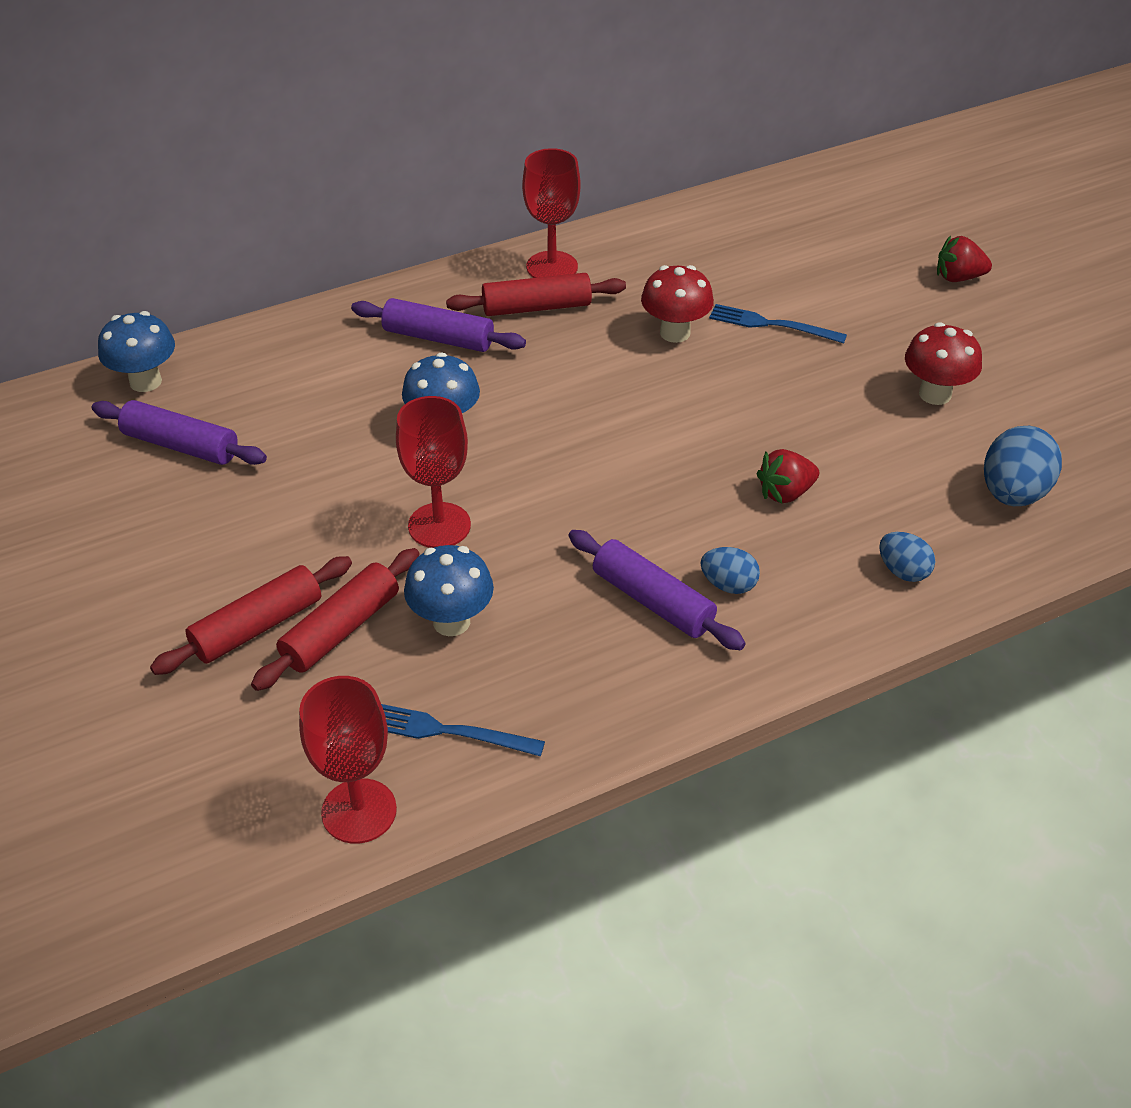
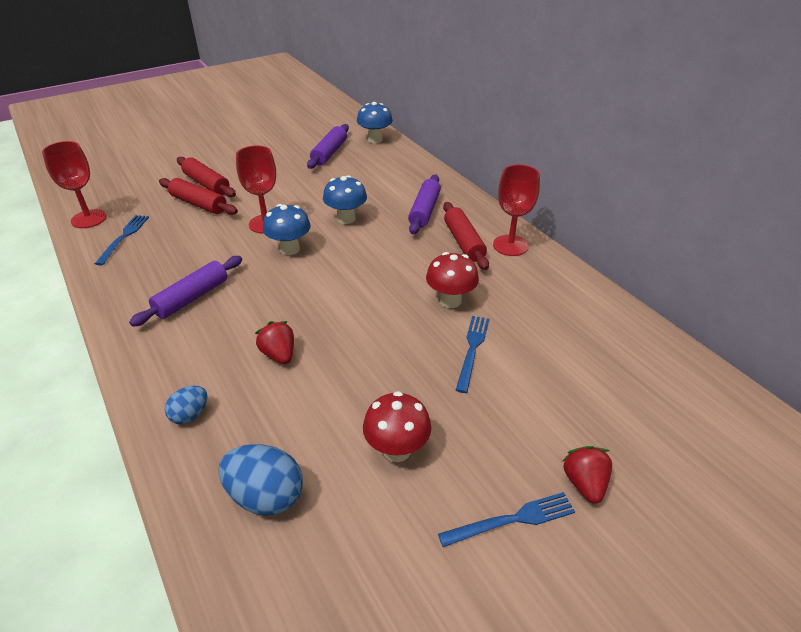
camera: 85 degrees right, 5 degrees down
(451, 622) = (195, 233): blue mushroom -> blue mushroom (290, 249)
(728, 585) = (197, 328): blue egg -> none
(1008, 327) = (512, 520): none -> blue fork

